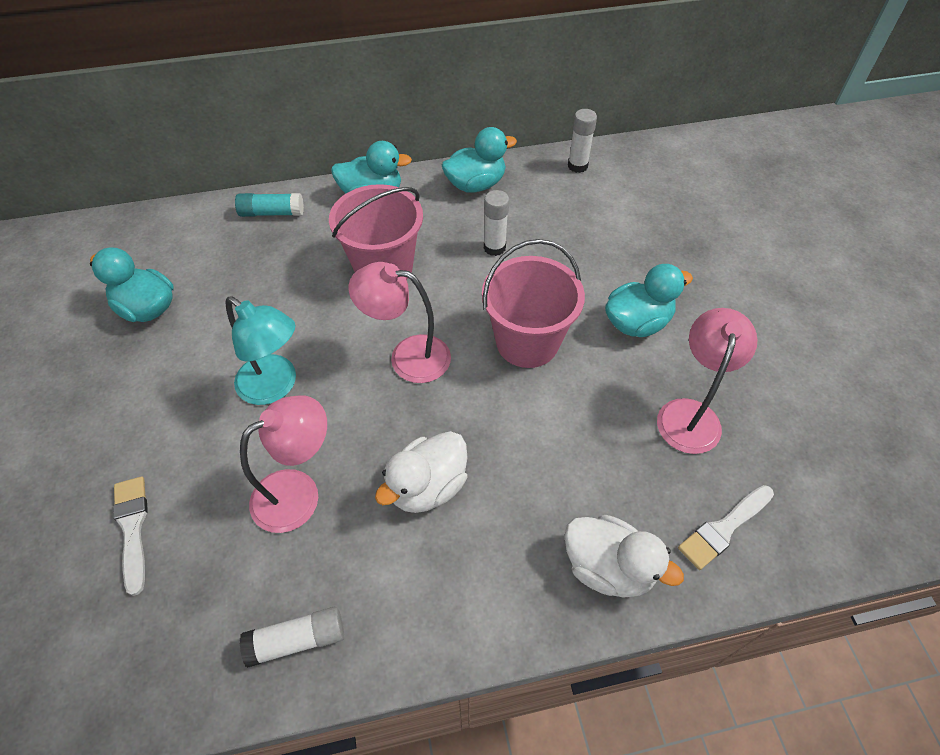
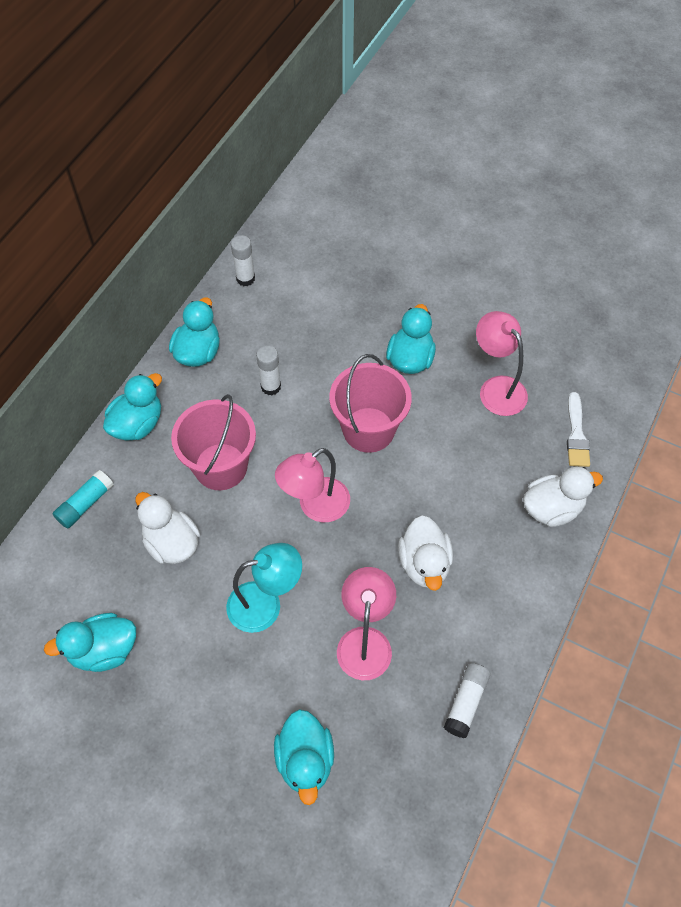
camera: 50 degrees left, 5 degrees up
(132, 528) = (305, 760): white brush -> turquoise duck
(282, 285) = (172, 543): none -> white duck

